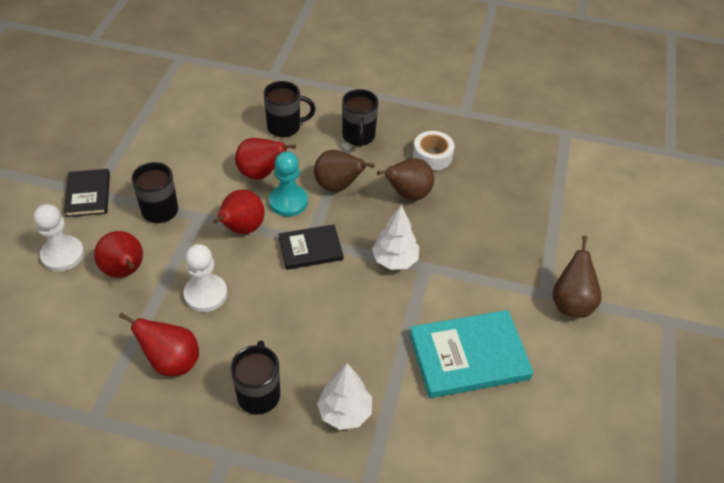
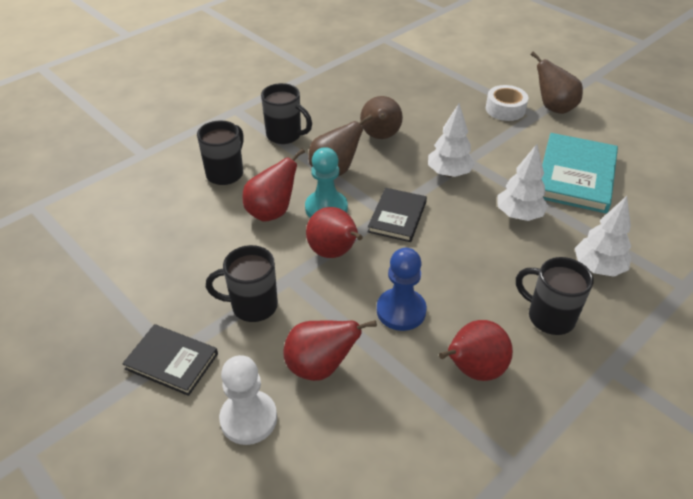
camera: 55 degrees left, 5 degrees down
(205, 294) = (401, 311): white pawn -> blue pawn
(375, 330) = (518, 215): none -> white tree
(432, 156) = (348, 107): white tape -> white tape (505, 109)

